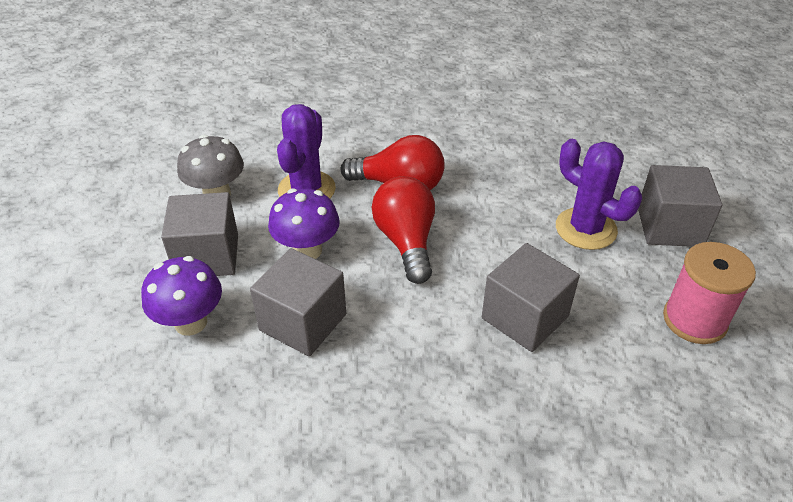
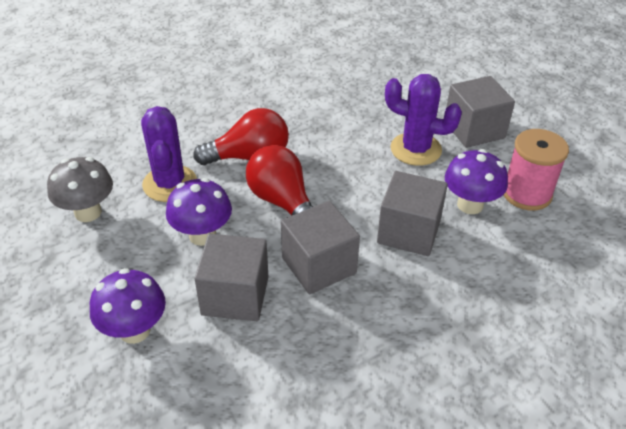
camera: 25 degrees left, 0 degrees up
(207, 256) = (113, 269): grey cube -> grey cube (319, 265)
(615, 310) = (470, 205): none -> purple mushroom

